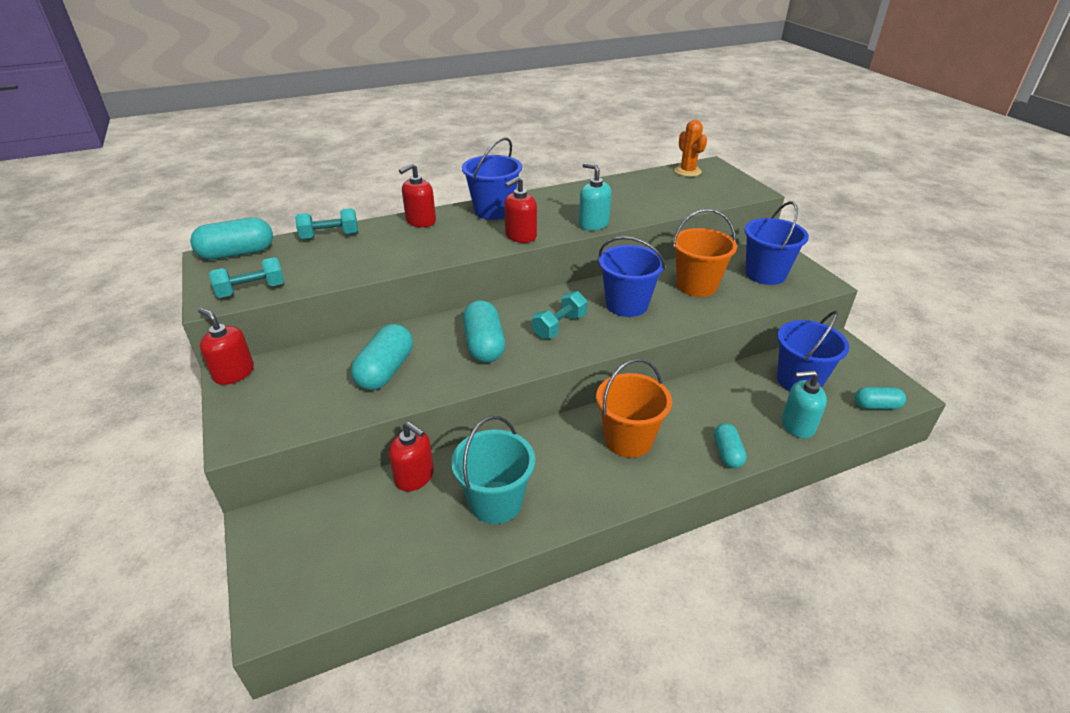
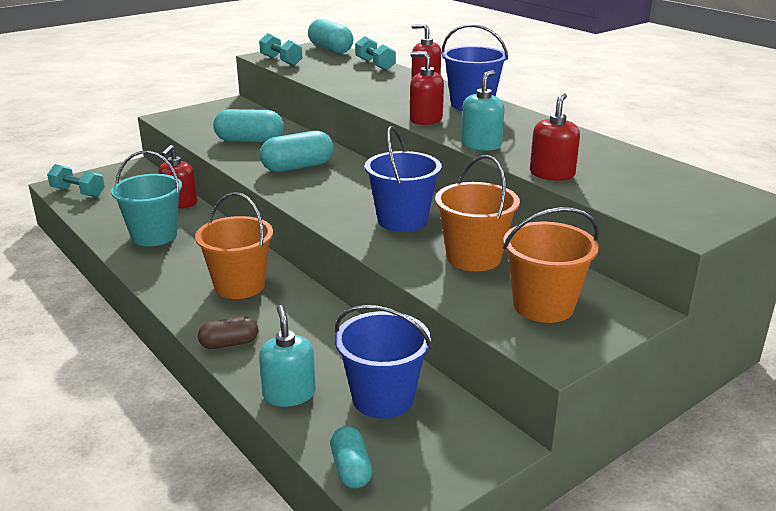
camera: 75 degrees right, 10 degrees down
(234, 373) = (234, 103): red soap dispenser -> red soap dispenser (552, 174)
(559, 326) = (342, 193): turquoise dumbbell -> turquoise dumbbell (78, 192)
(687, 171) = (703, 184): orange cactus -> none
(727, 453) = (229, 344): turquoise capsule -> brown capsule
(765, 274) = (543, 306): blue bucket -> orange bucket

